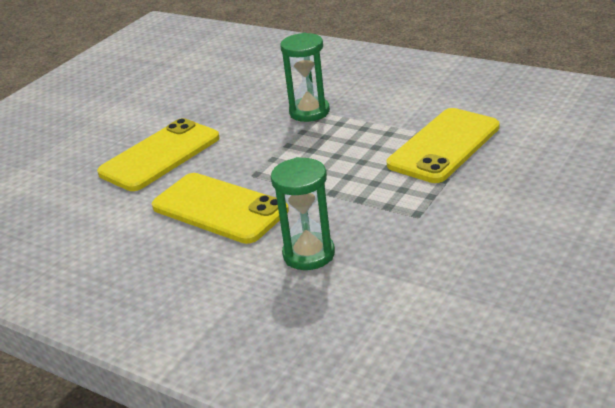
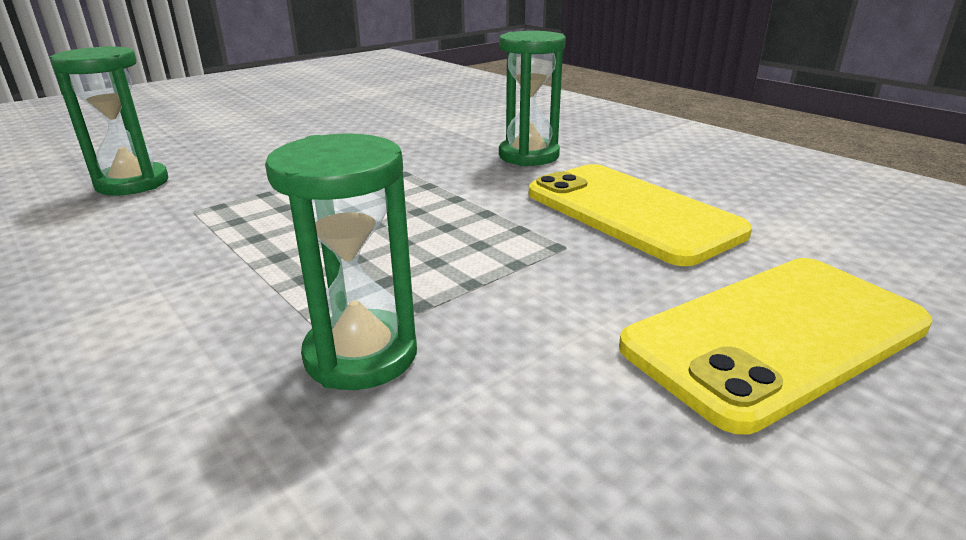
camera: 165 degrees left, 5 degrees down
(444, 146) = (237, 217): yellow phone -> none
(554, 149) = (132, 183): none -> green hourglass

